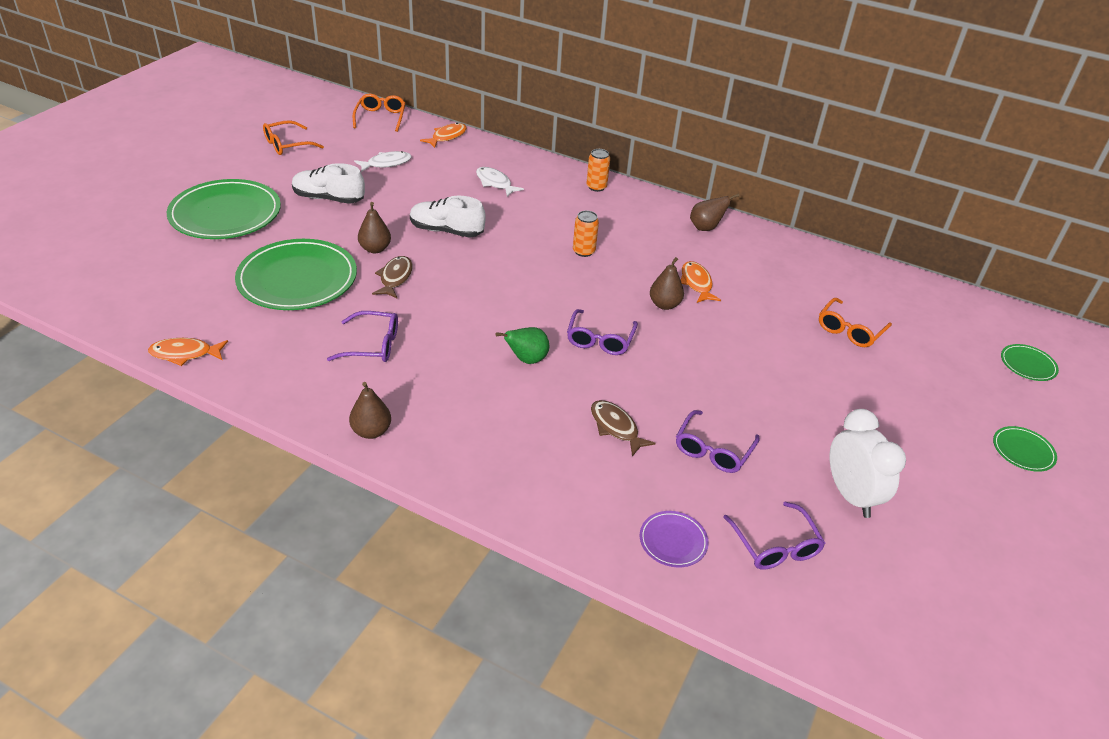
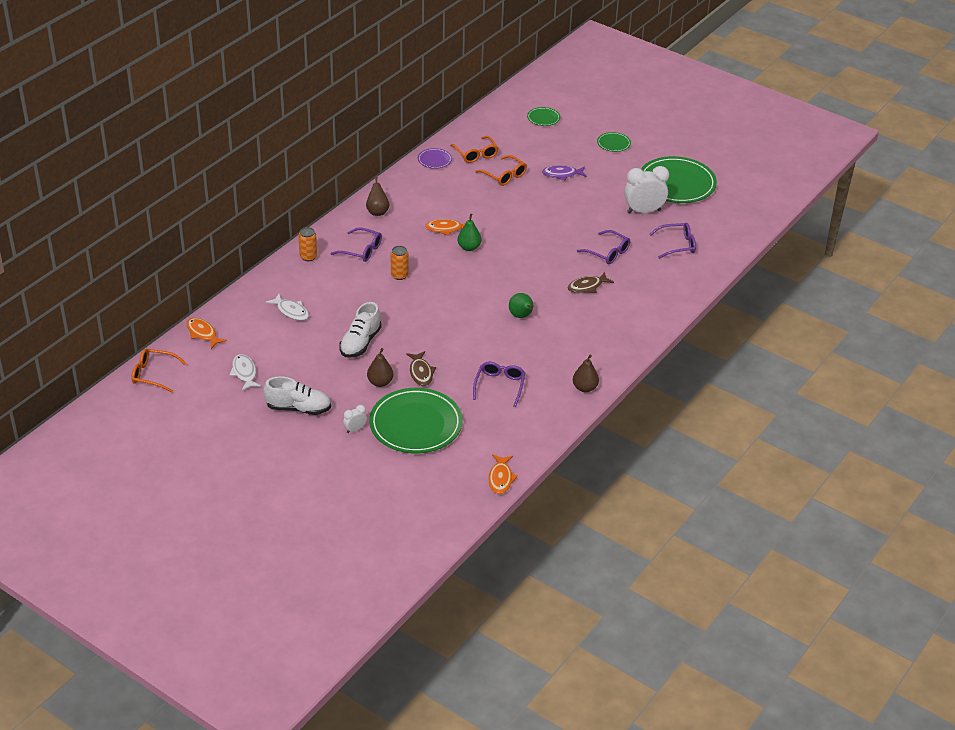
camera: 80 degrees left, 0 degrees up
(225, 214) = (313, 470): green plate -> green plate (677, 183)
(287, 145) = (194, 436): orange glasses -> orange glasses (475, 154)
(291, 236) = (355, 429): none -> white clock
(329, 198) = (298, 408): white shoe -> white shoe turned 105 degrees counterclockwise
(395, 278) = (421, 373): brown fish -> brown fish turned 120 degrees counterclockwise
(495, 183) = (291, 311): white fish -> white fish turned 105 degrees counterclockwise
(600, 339) = (503, 281): purple glasses -> purple glasses (361, 250)
(664, 305) = (469, 247): brown pear -> green pear
(673, 541) = (673, 279): purple plate -> purple plate (434, 160)
(892, 390) = (562, 174): none -> purple fish

